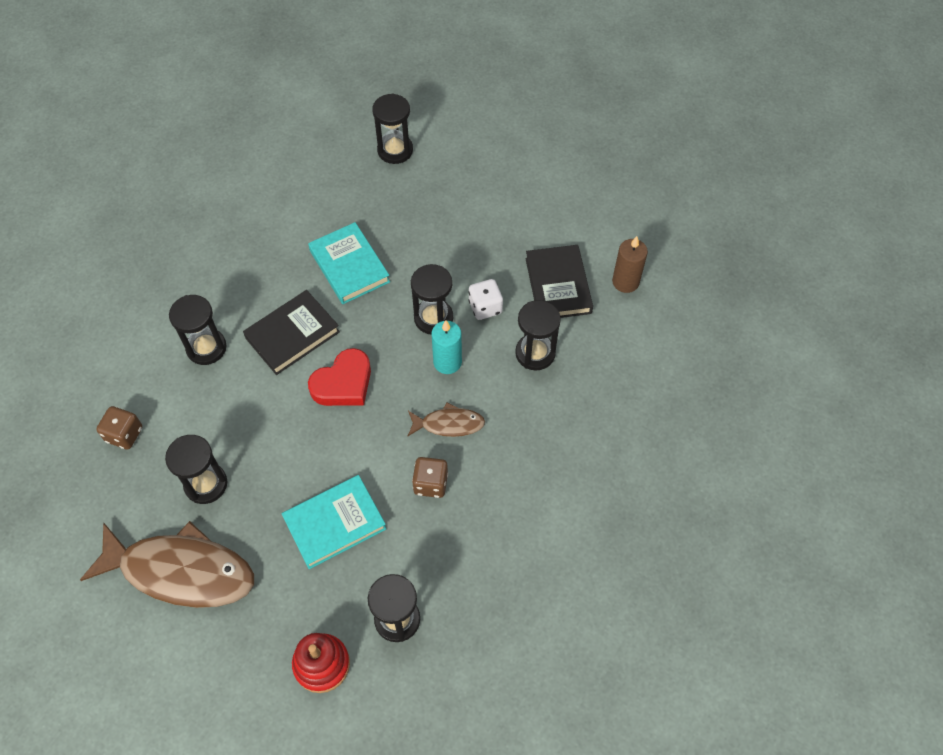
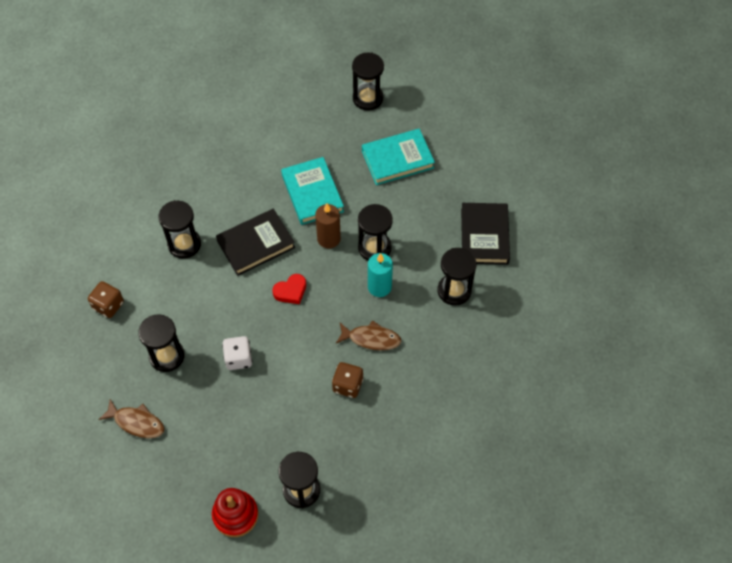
camera: 10 degrees right, 0 degrees up
(181, 571) = (136, 422): brown fish -> brown fish, size x0.49
(335, 523) = (264, 405): turquoise book -> turquoise book (397, 159)
(343, 383) = (291, 291): red heart -> red heart, size x0.63
(485, 307) = (419, 245): white dice -> white dice (238, 358)
(625, 282) = (543, 241): brown candle -> brown candle (329, 239)

